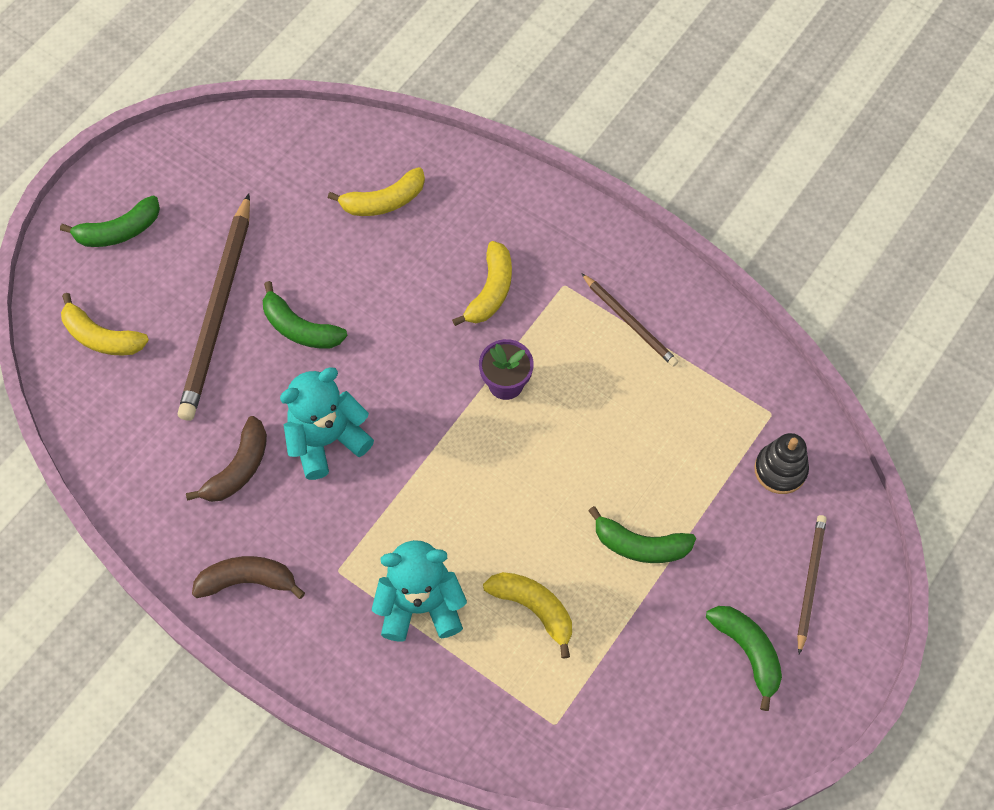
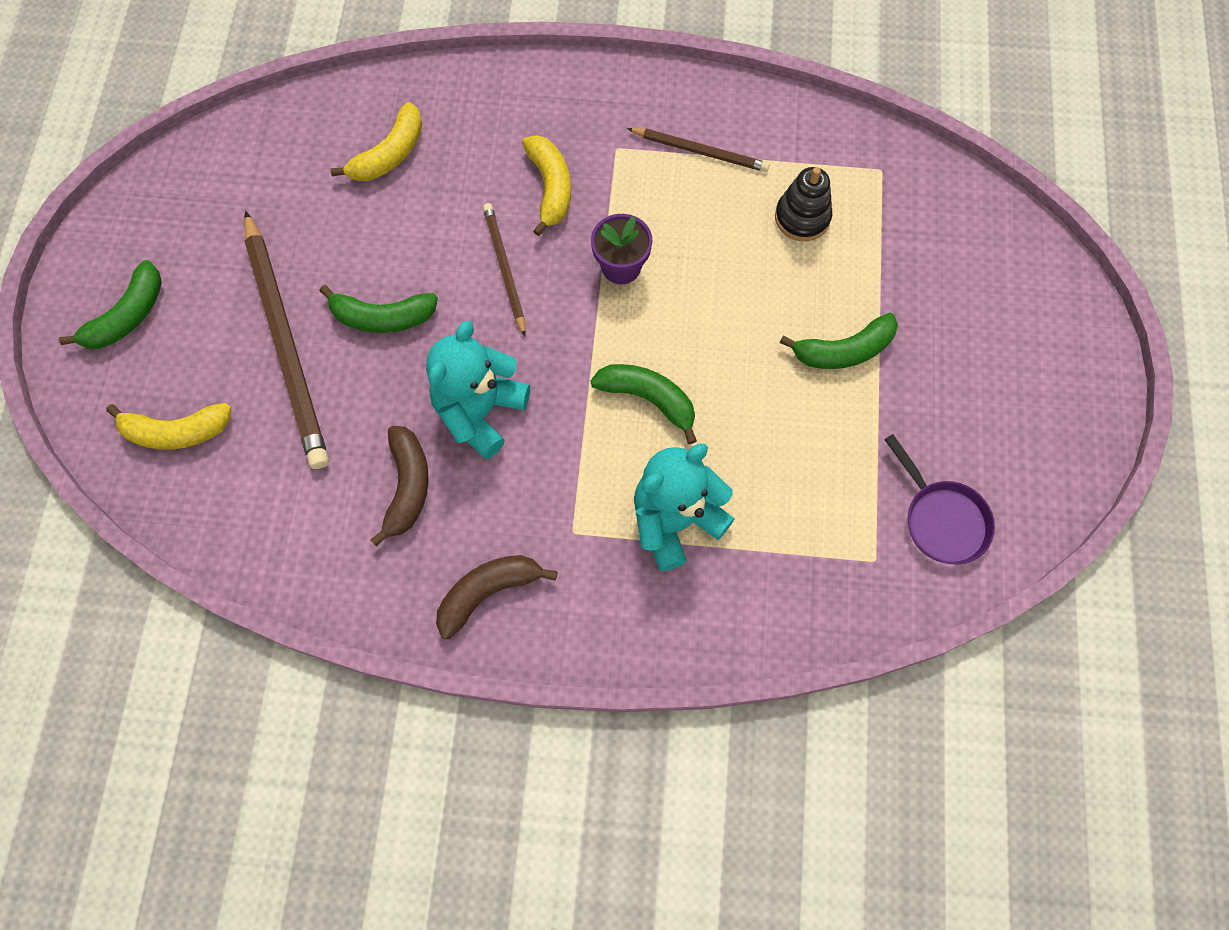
camera: 30 degrees left, 5 degrees up
(533, 608) = (785, 463): yellow banana -> none
(629, 722) = (941, 519): none -> purple pan
(747, 652) = (1002, 395): green banana -> green banana (648, 399)
(780, 470) = (922, 216): black stacking toy -> black stacking toy (802, 217)
(810, 582) = (1014, 302): brown pencil -> brown pencil (504, 269)

